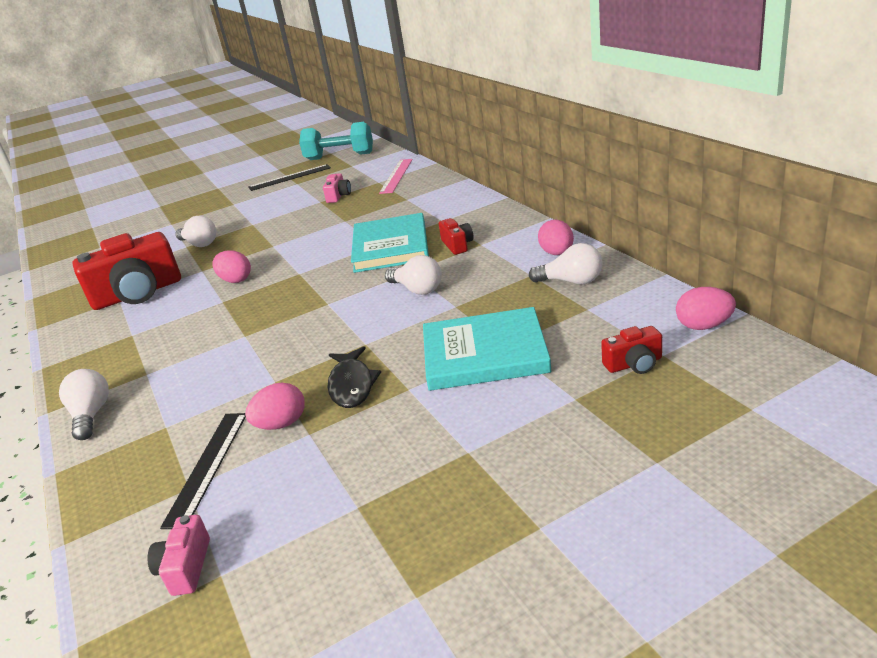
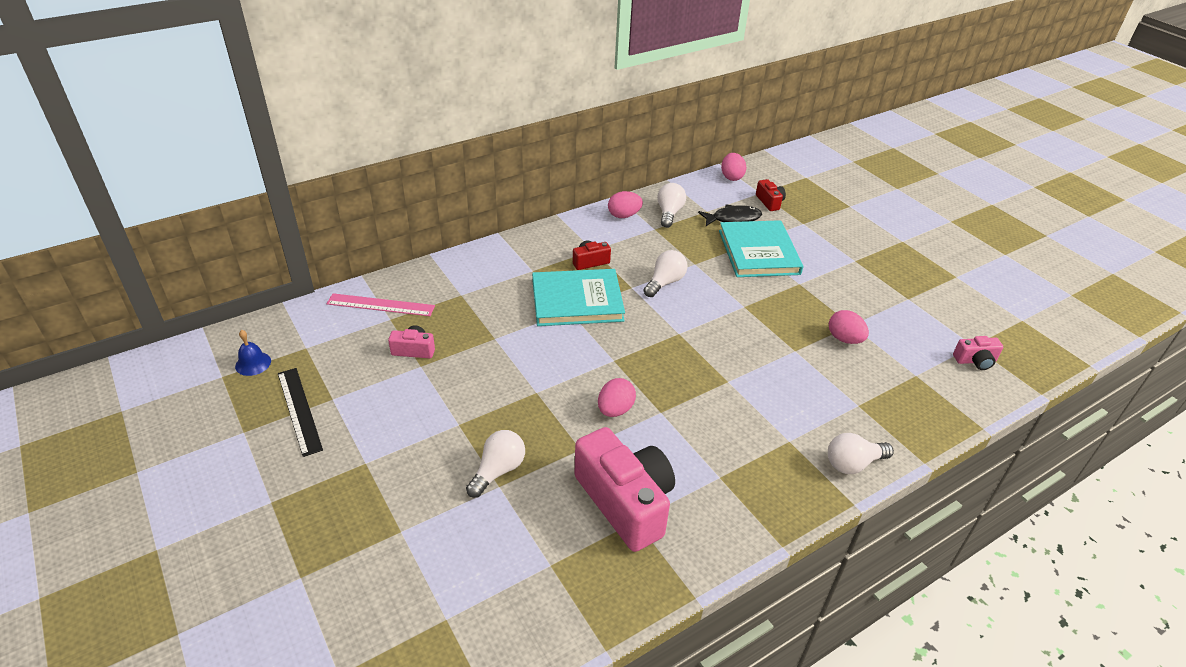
camera: 100 degrees left, 10 degrees up
(138, 294) = (625, 502): red camera -> pink camera
(207, 466) = (894, 369): black ruler -> none
(340, 157) = (253, 363): turquoise dumbbell -> blue bell
(352, 385) = (797, 309): black fish -> black fish (733, 218)

